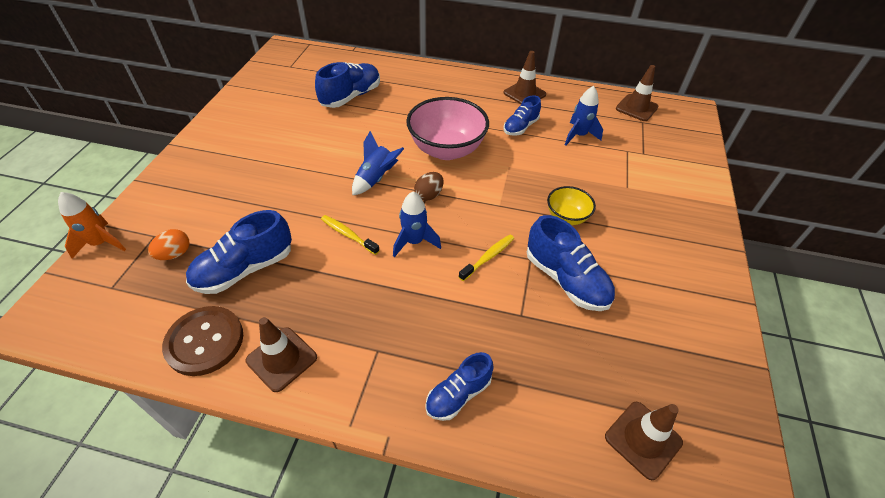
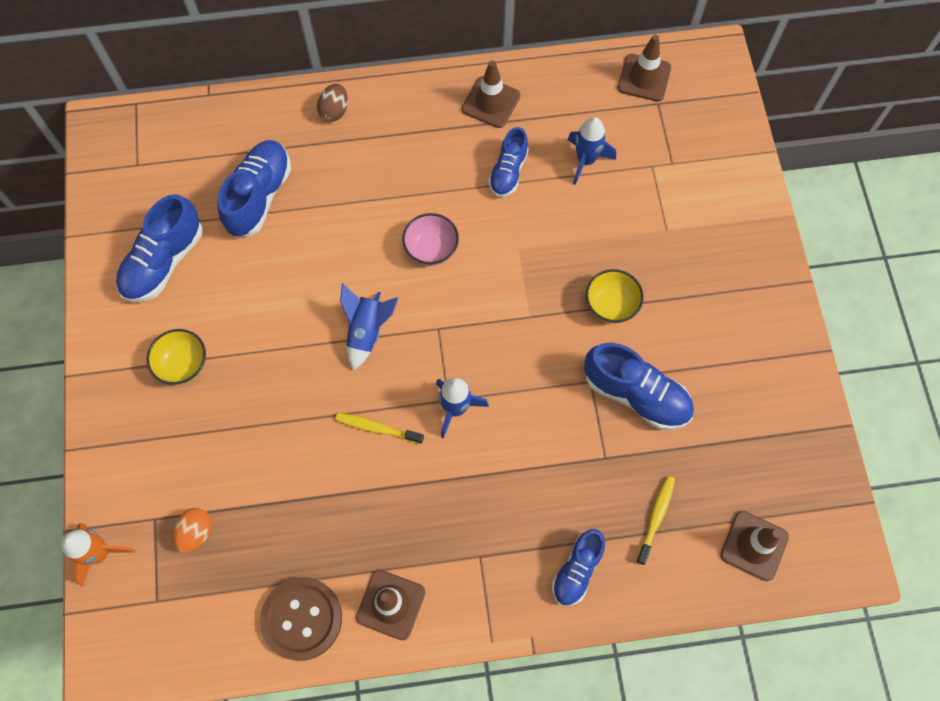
camera: 20 degrees left, 20 degrees up
(243, 159) = (183, 364): none -> yellow bowl
(245, 269) = (288, 519): blue shoe -> blue shoe (164, 262)
(429, 195) = (442, 332): brown egg -> brown egg (334, 111)
(446, 150) = (431, 249): pink bowl -> pink bowl, size x0.52
(488, 257) = (545, 397): yellow toothbrush -> yellow toothbrush (656, 517)

